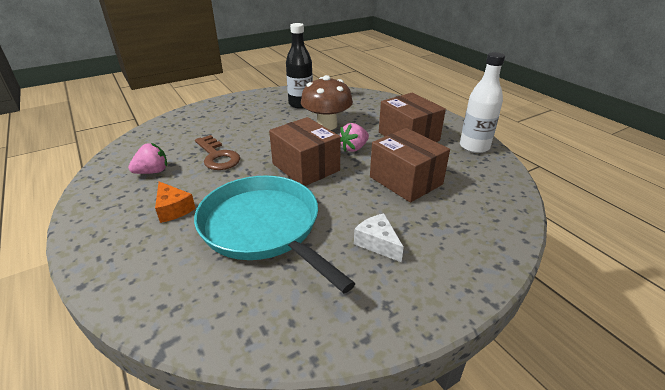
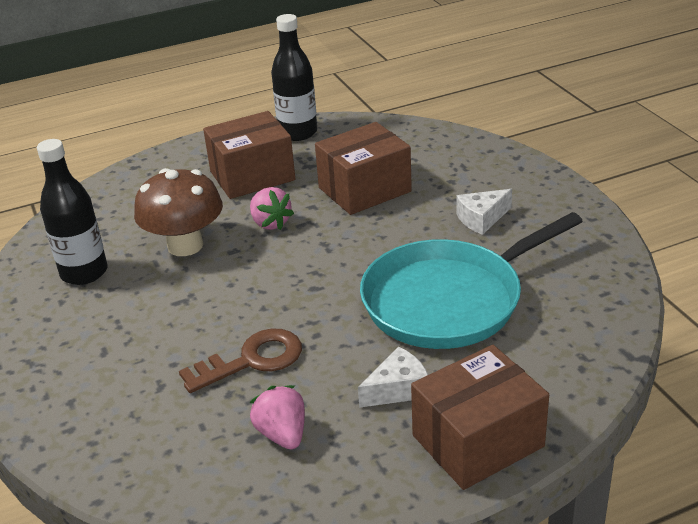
camera: 80 degrees left, 0 degrees up
(173, 209) = (398, 389): orange cheese -> white cheese
(305, 167) = (312, 267): brown box -> brown box (478, 441)
(474, 147) = (298, 133): white bottle -> black bottle

